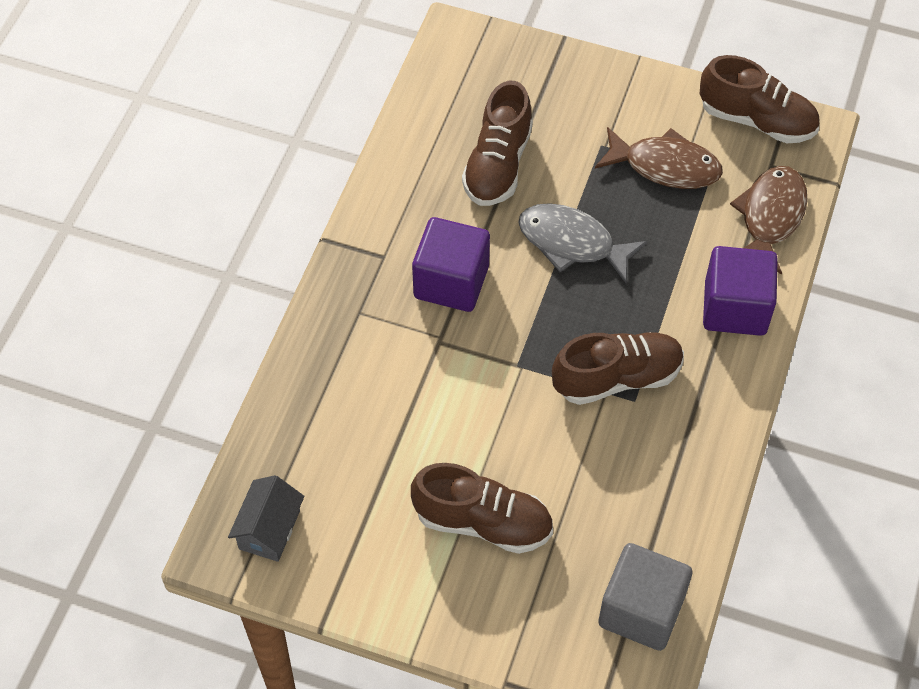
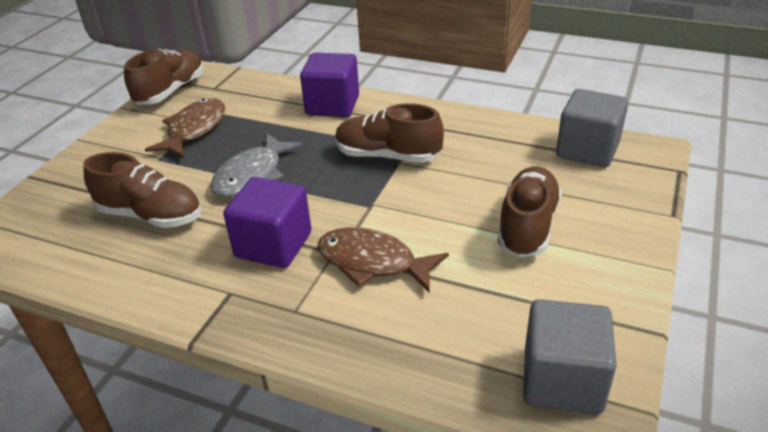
camera: 85 degrees left, 20 degrees down
(269, 529) = (562, 380): grey house -> grey cube
(617, 378) = (387, 156): brown shoe -> brown shoe turned 60 degrees counterclockwise
(770, 217) = (258, 90): brown fish -> brown fish (373, 262)

